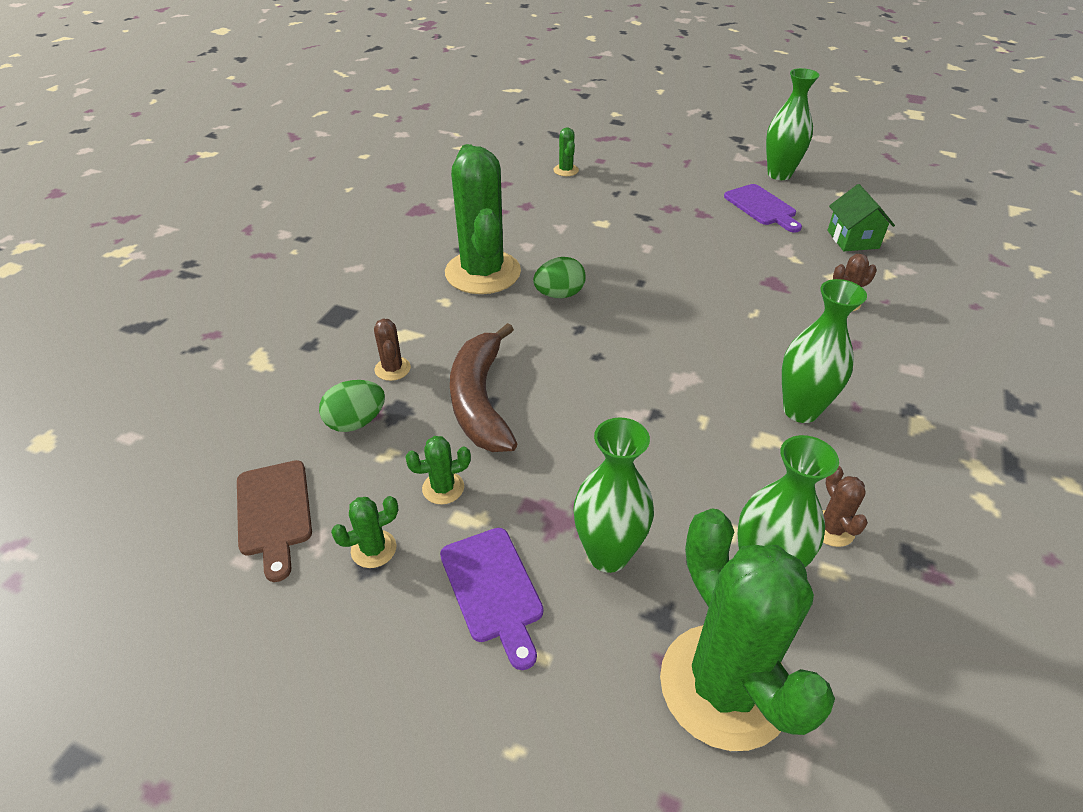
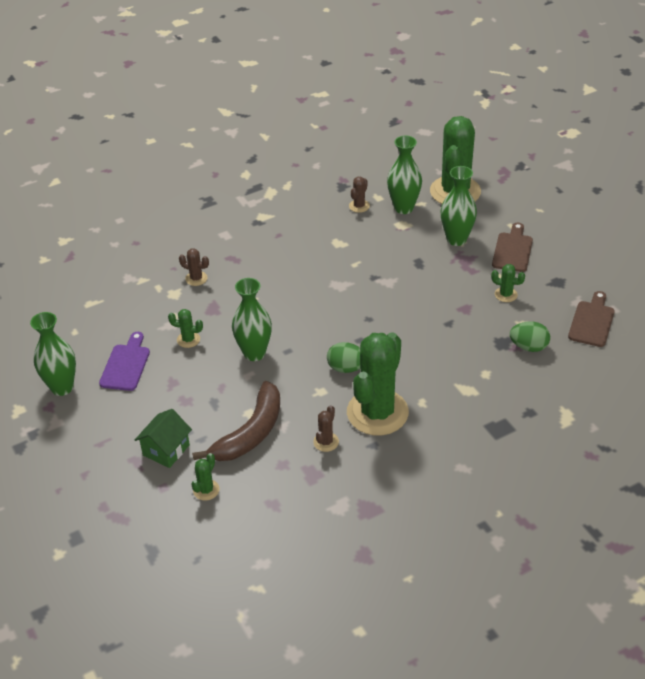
camera: 140 degrees left, 0 degrees up
(373, 549) = (553, 286): green cactus -> green cactus (188, 339)
(392, 369) = (489, 369): brown cactus -> brown cactus (326, 442)
(480, 400) = (454, 326): brown banana -> brown banana (250, 433)
(493, 590) = (513, 250): purple cutting board -> brown cutting board
(800, 410) = (305, 245): green vase -> green vase (254, 353)
(852, 239) = (118, 310): green house -> green house (166, 450)

